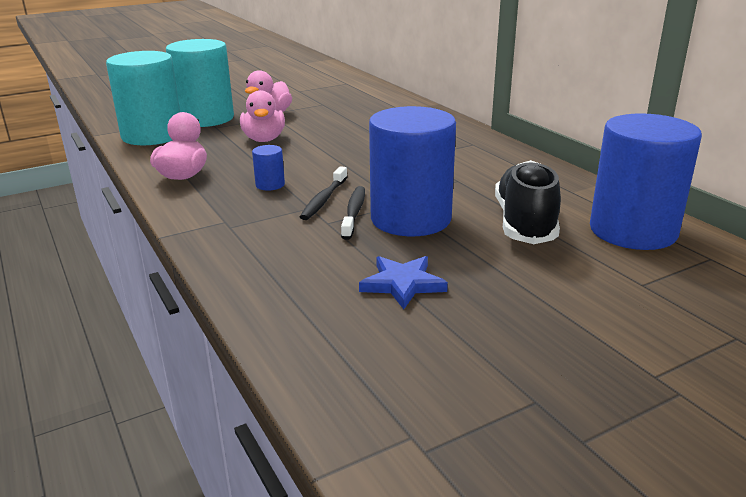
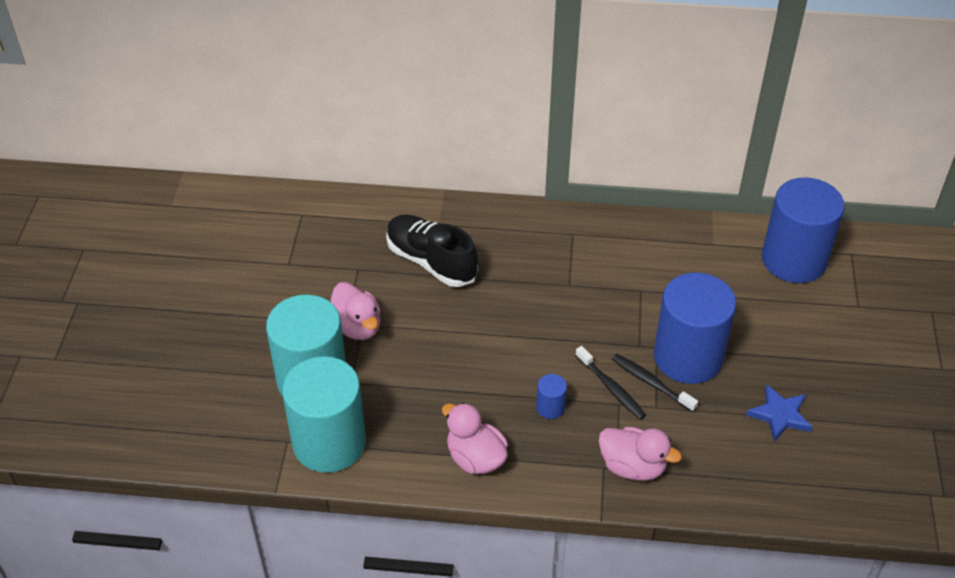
camera: 55 degrees left, 20 degrees up
(264, 139) = (428, 362): pink duck -> pink duck (632, 467)
(525, 223) = (742, 302): black shoe -> black shoe (431, 261)

